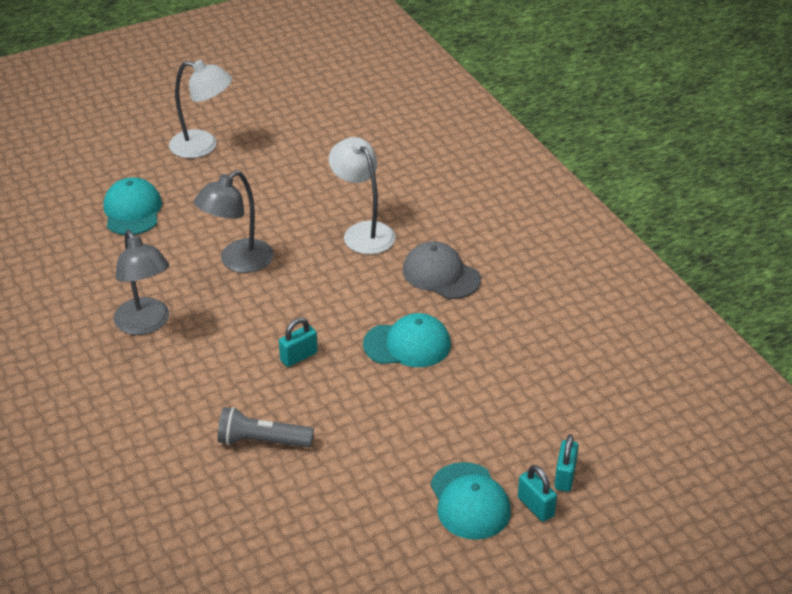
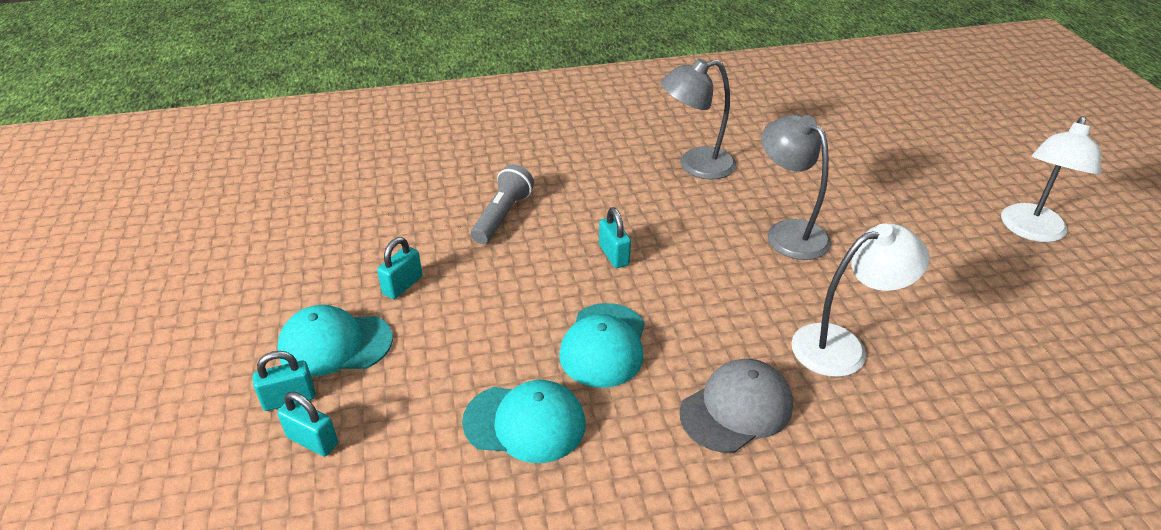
camera: 105 degrees right, 0 degrees up
(132, 211) = (888, 171): turquoise cap -> turquoise cap (525, 423)
(383, 482) = (403, 285): none -> turquoise padlock

